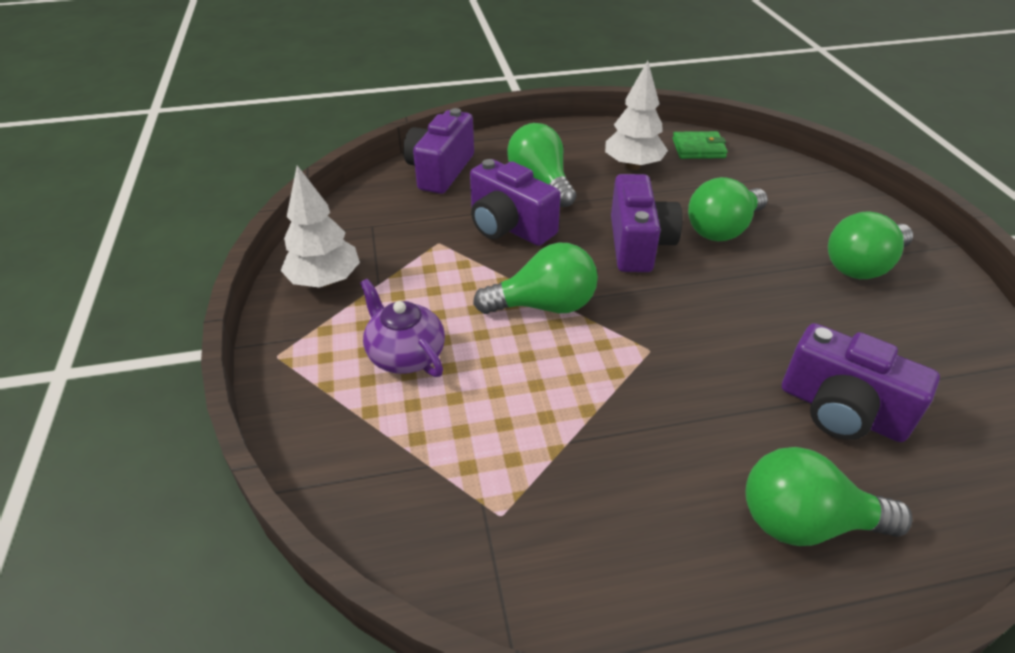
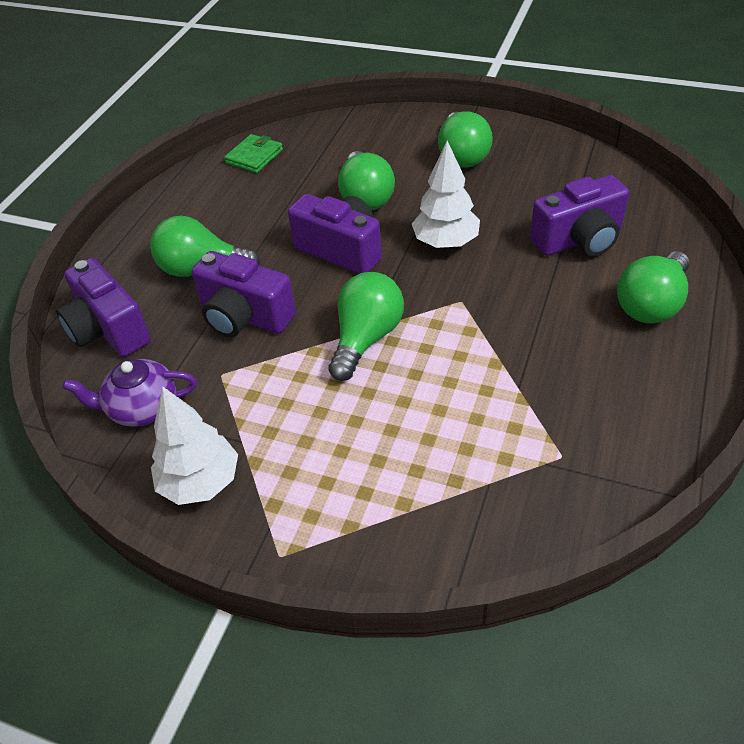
camera: 55 degrees left, 5 degrees up
(405, 355) = (354, 454): purple teapot -> purple teapot (142, 408)
(509, 227) = (245, 316): purple camera -> purple camera turned 45 degrees clockwise
(633, 166) = (238, 203): white tree -> white tree (445, 242)

